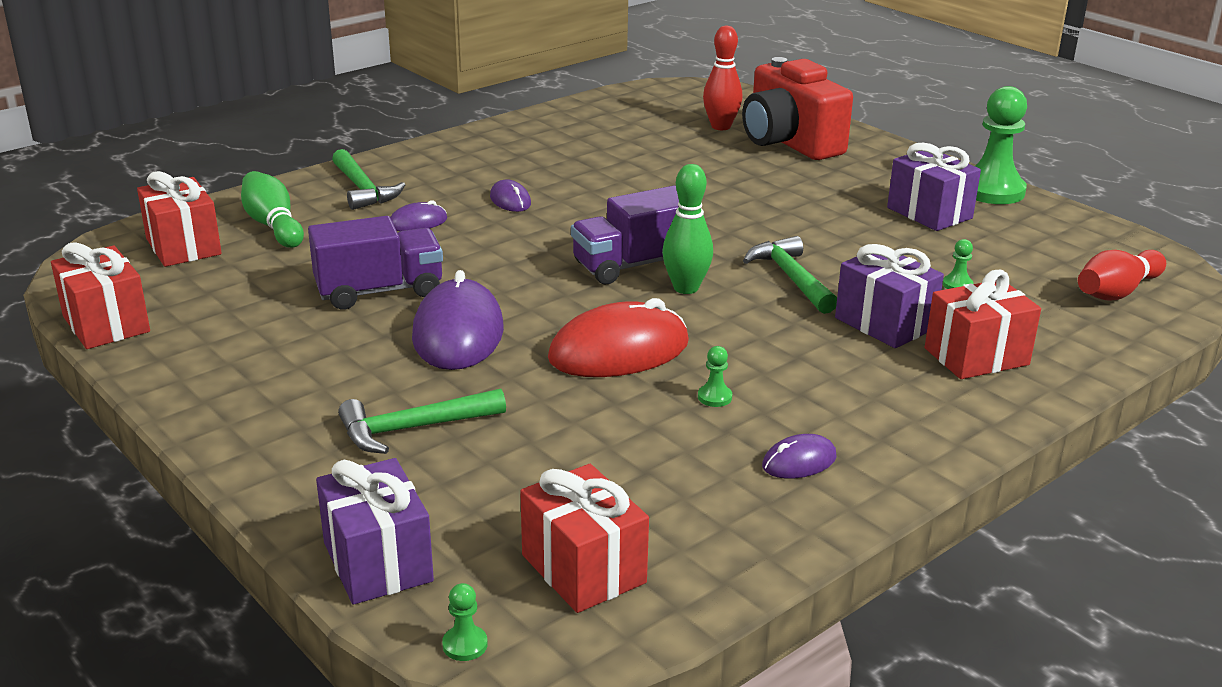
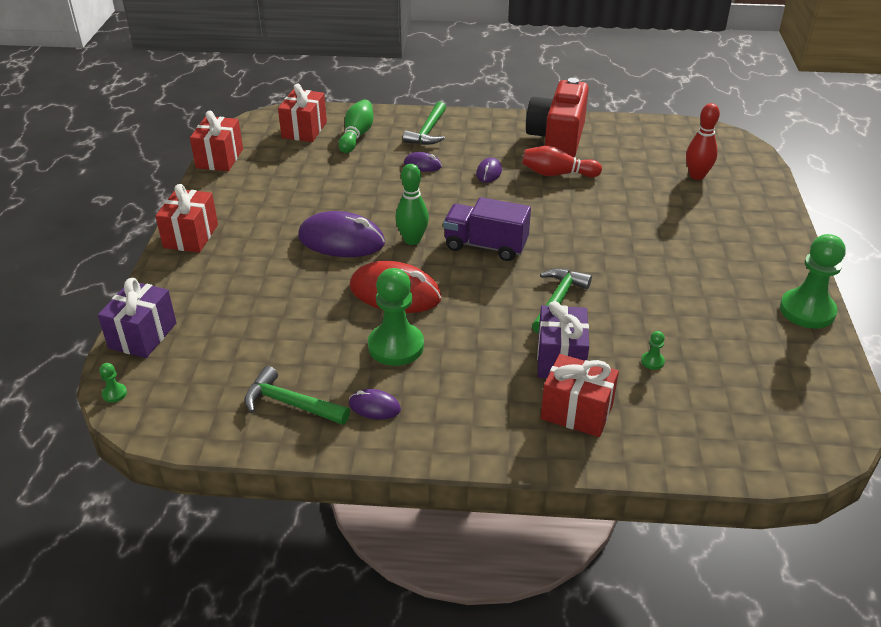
camera: 45 degrees right, 10 degrees up
(379, 291) = (345, 197): purple truck -> none
(414, 428) = (248, 280): green hammer -> green hammer (291, 404)
(458, 333) = (341, 240): purple mouse -> purple mouse turned 60 degrees clockwise
(583, 569) = (203, 393): red gift -> red gift (191, 236)
(686, 288) = (489, 275): green bowling pin -> green bowling pin (412, 240)
(714, 397) = (396, 346): green pawn -> green pawn, size x2.48
(789, 143) = (723, 207): red camera -> red camera (557, 139)
(929, 213) = (728, 304): purple gift -> none
(1116, 292) = (756, 429): red bowling pin -> red bowling pin (557, 174)

